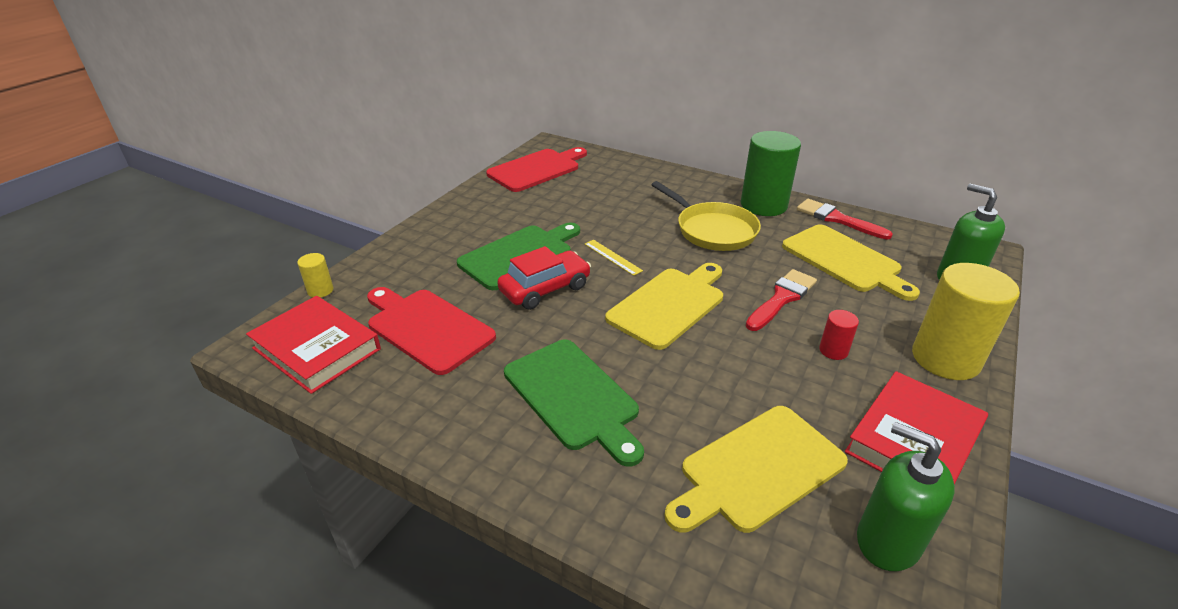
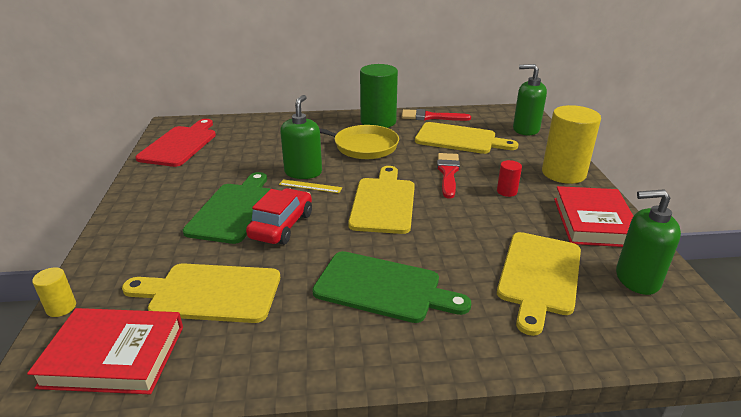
camera: 35 degrees left, 5 degrees down
(427, 328) = (210, 293): red cutting board -> yellow cutting board
(621, 239) = (303, 172): none -> green soap dispenser

